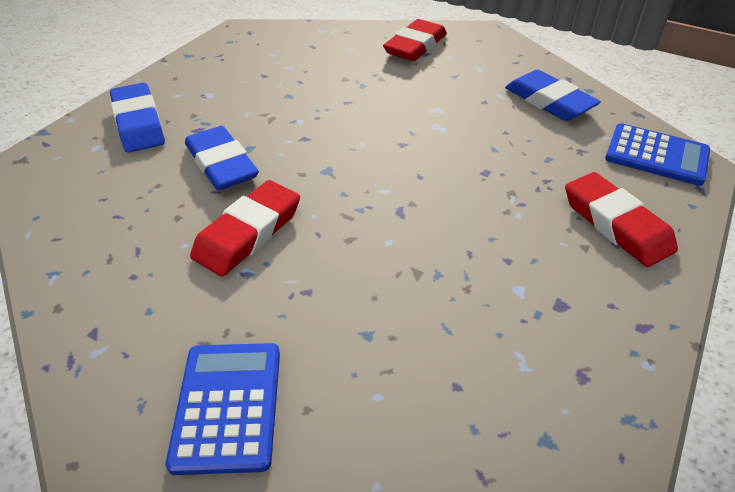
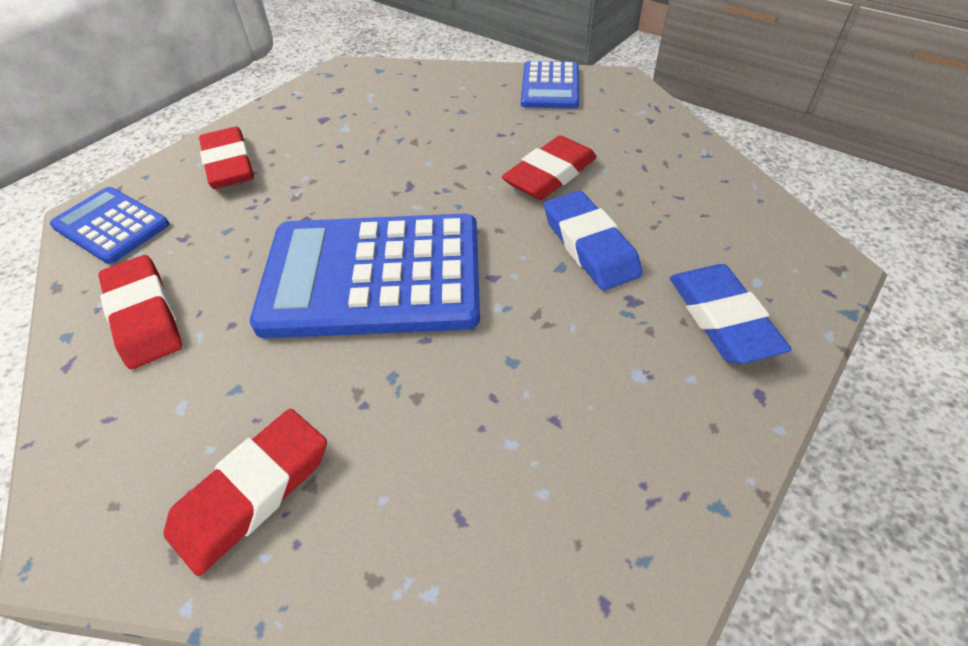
camera: 170 degrees left, 5 degrees up
(399, 132) = (373, 276): none -> blue calculator
(549, 101) = (144, 316): blue eraser -> red eraser

